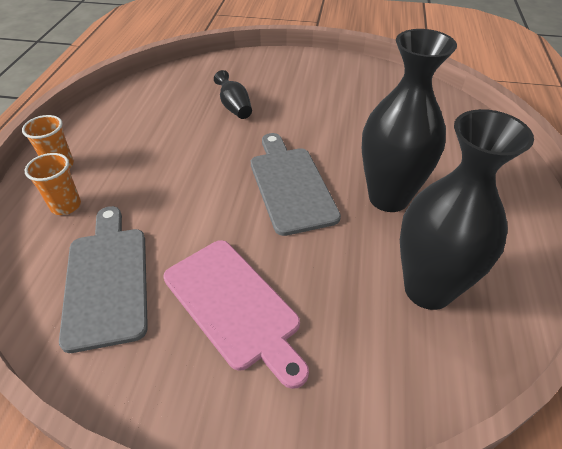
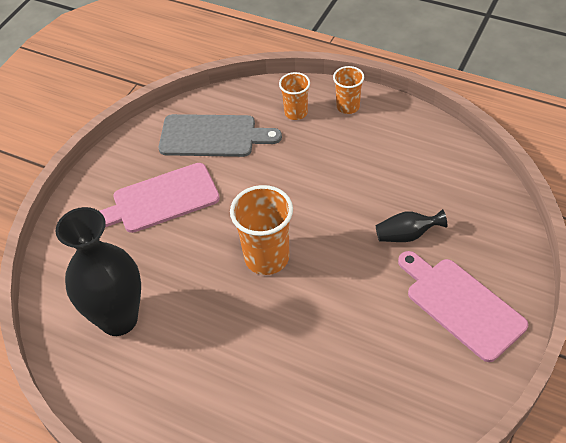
camera: 110 degrees right, 5 degrees up
(291, 185) = (267, 258): grey cutting board -> orange cup
(294, 77) = (461, 305): none -> pink cutting board
(388, 198) = (222, 329): black vase -> none

